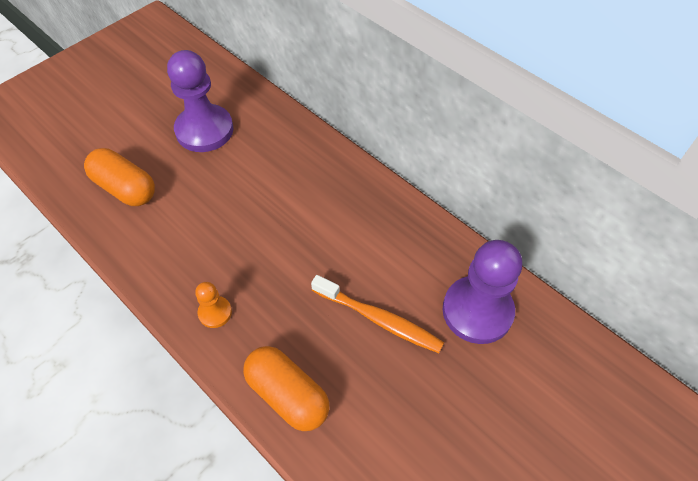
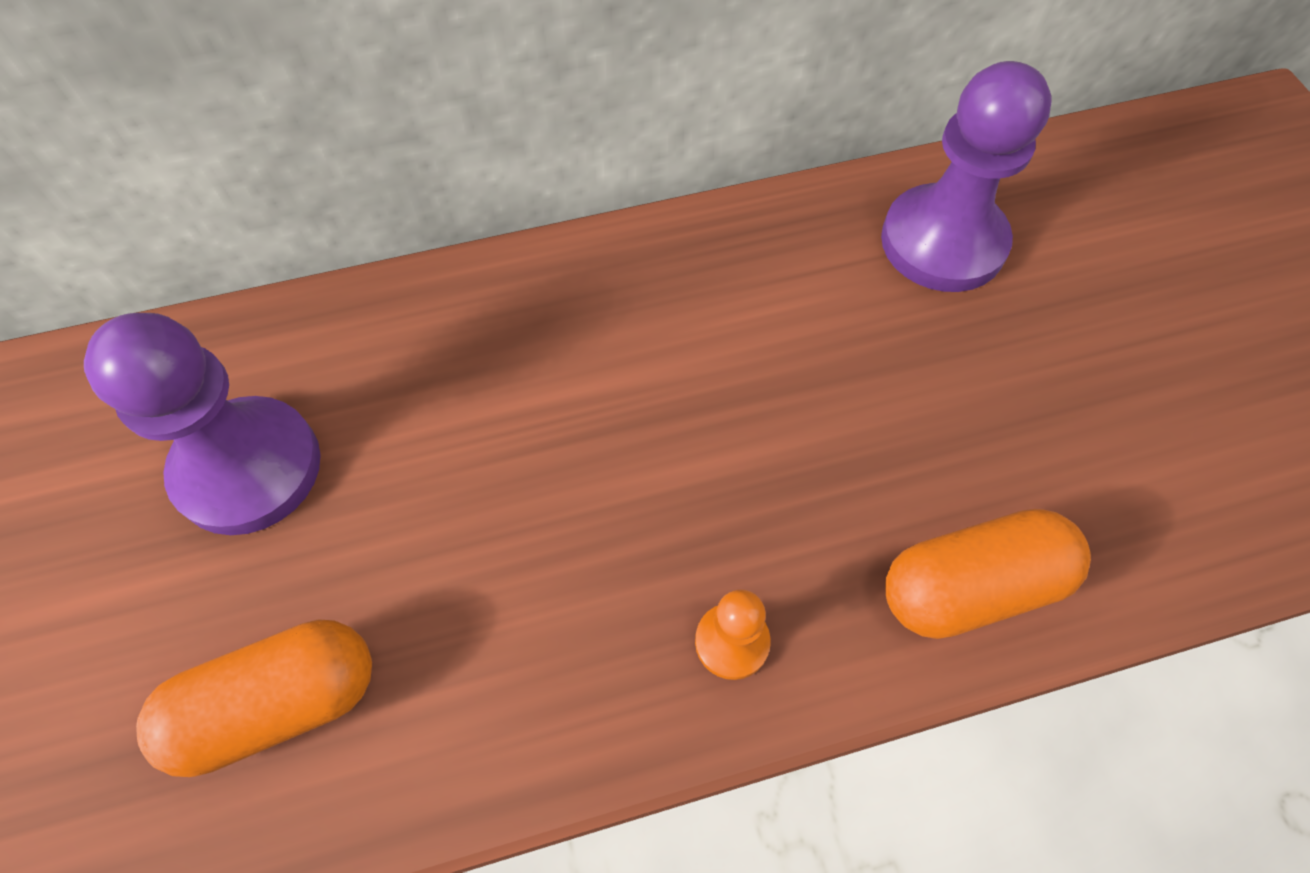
camera: 60 degrees left, 5 degrees up
(379, 319) = (890, 377): orange toothbrush -> none

